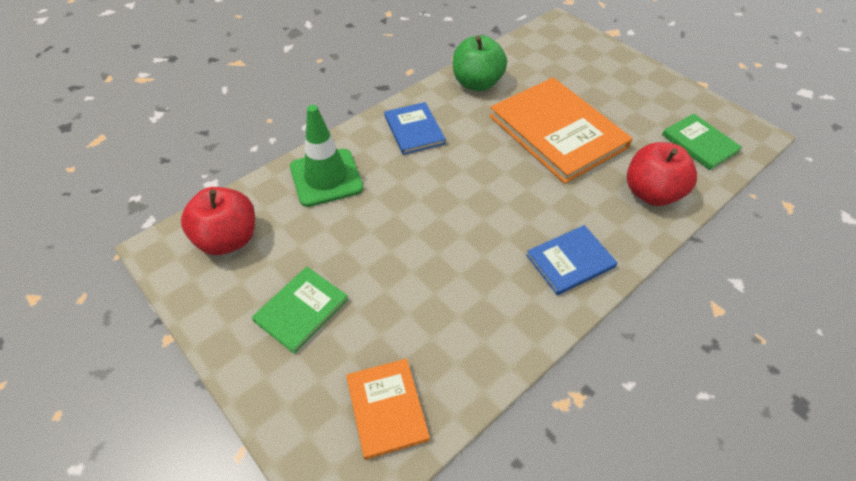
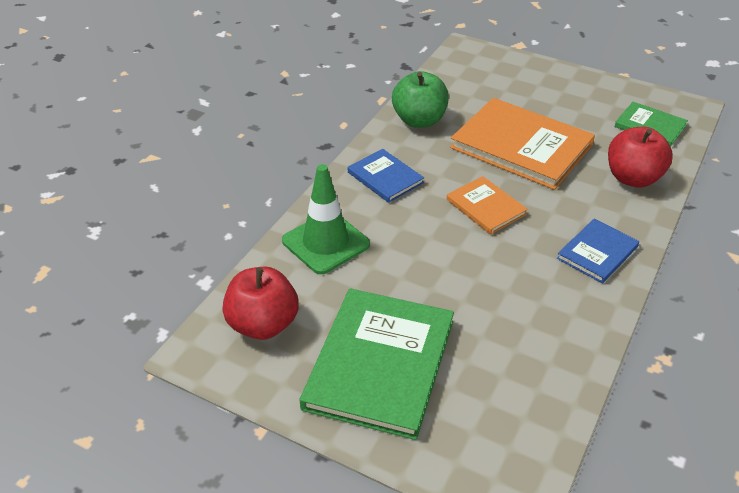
camera: 20 degrees left, 10 degrees down
(301, 310) = (380, 364): green book -> green book, size x1.92
(387, 408) = (512, 418): orange book -> orange book (486, 207)

